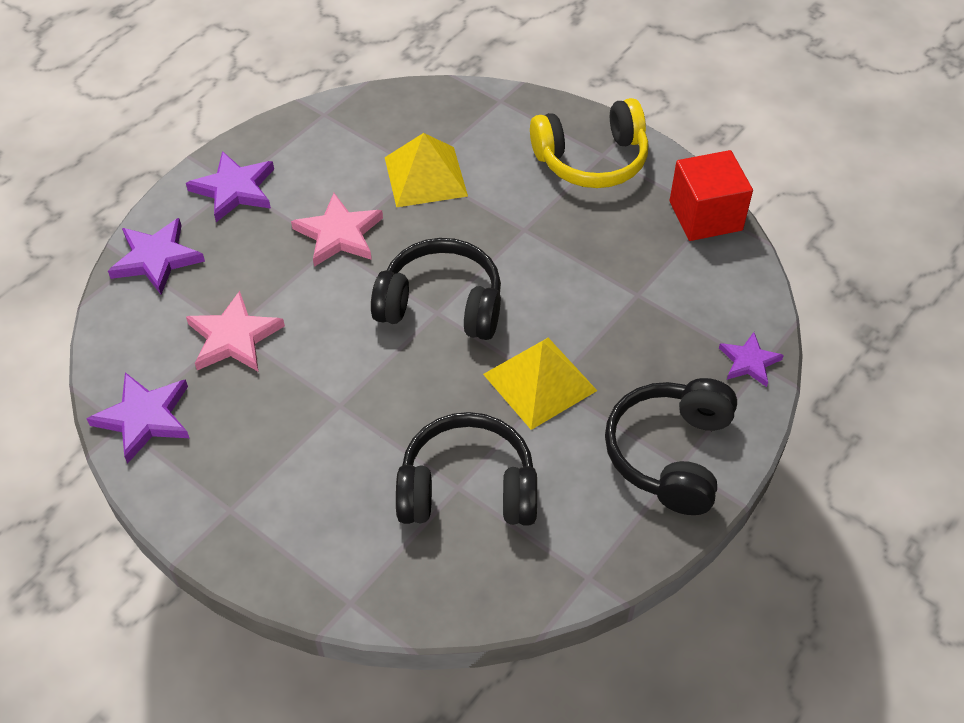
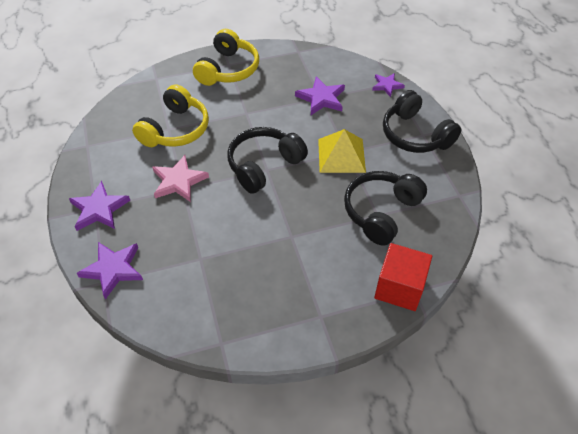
camera: 55 degrees left, 0 degrees up
(144, 418) = (226, 328): purple star -> purple star (321, 98)
(234, 337) = (206, 260): pink star -> none
(425, 176) = (175, 129): yellow pyramid -> yellow headphones
(705, 216) = (297, 54): red cube -> red cube (399, 287)

